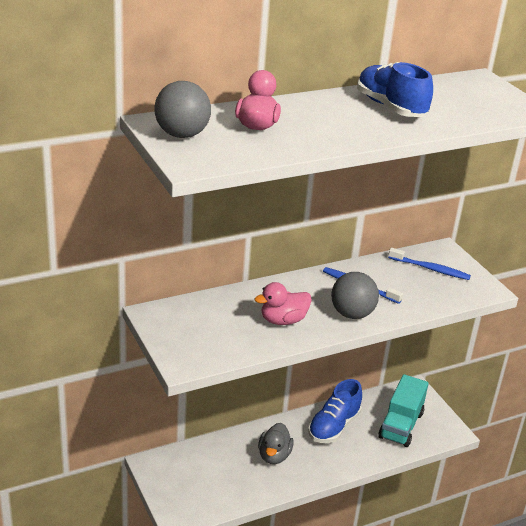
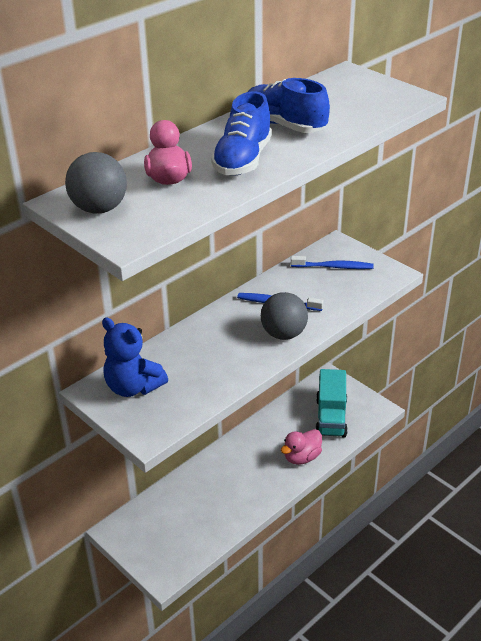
camera: 15 degrees left, 5 degrees up
(190, 321) = (133, 387): none -> blue teddy bear
(274, 456) = (228, 484): grey duck -> none
(283, 320) = (222, 360): pink duck -> pink duck (302, 457)
(333, 426) = (271, 438): blue shoe -> blue shoe (243, 160)

